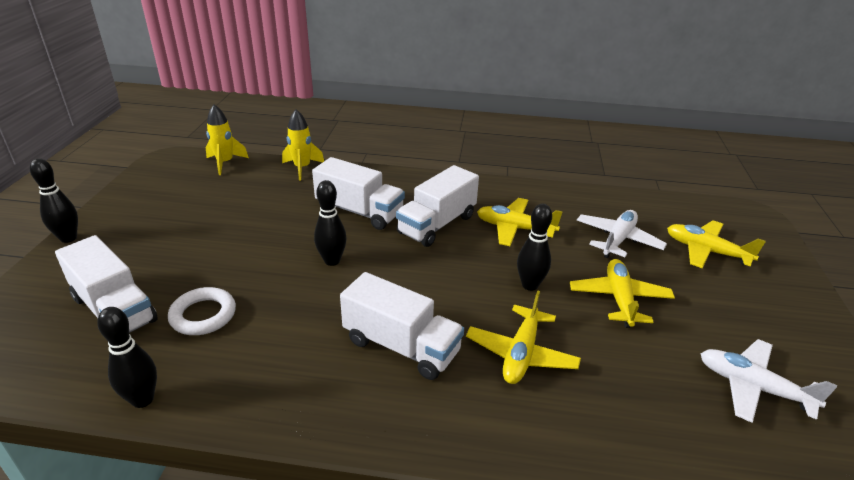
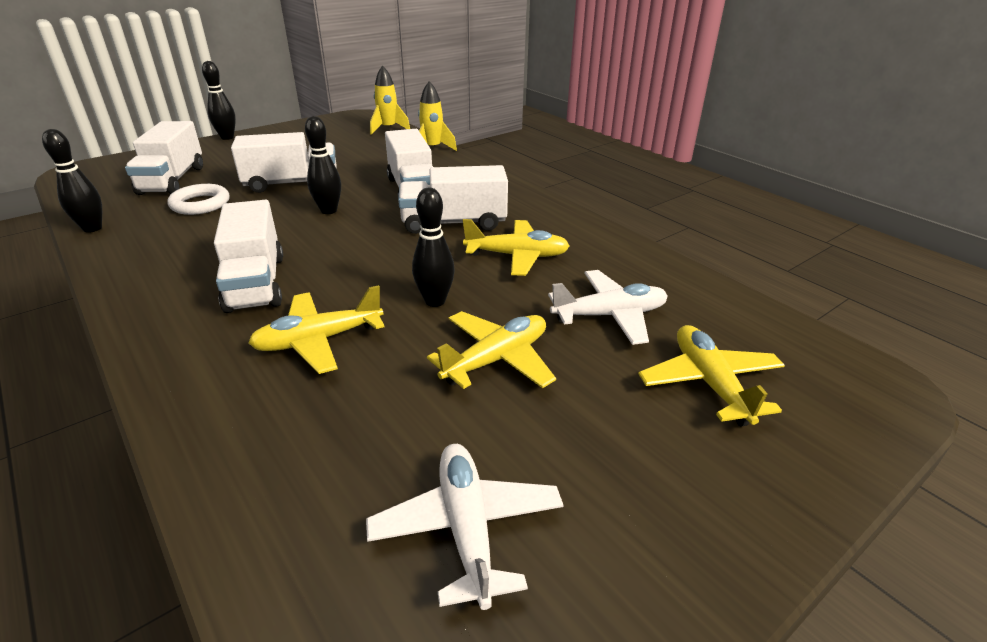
camera: 45 degrees right, 0 degrees up
(248, 253) = (292, 183): none -> white truck
(515, 228) = (517, 256): yellow plane -> yellow plane turned 120 degrees clockwise

